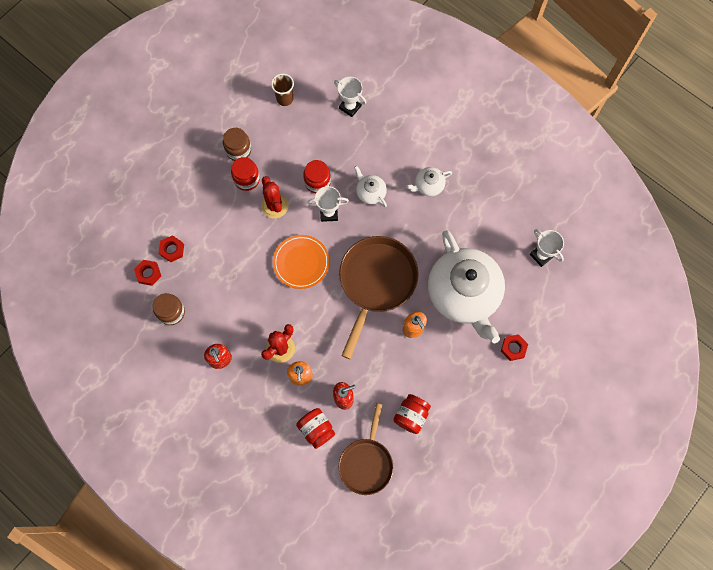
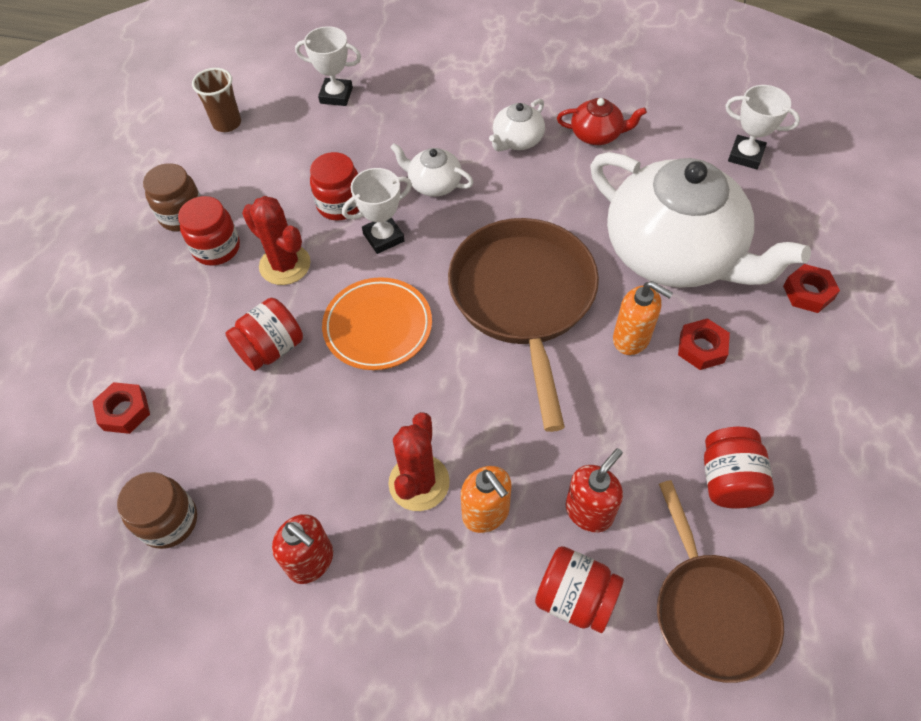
camera: 25 degrees left, 15 degrees down
(148, 273) = (92, 473): red nut -> red nut (701, 348)
(248, 249) = (271, 348): none -> red jar
(472, 203) = (597, 134): none -> red teapot

